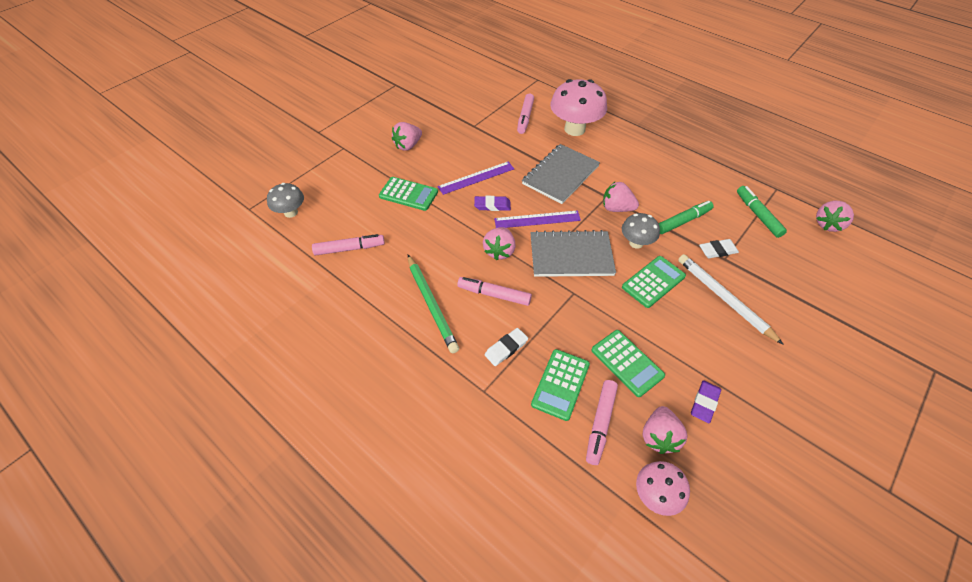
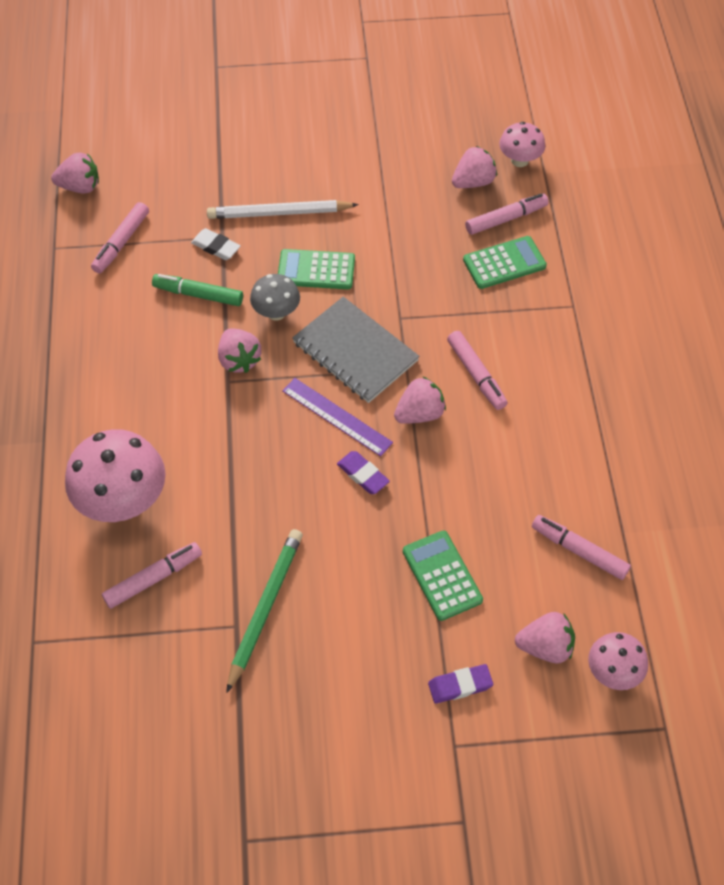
camera: 135 degrees left, 5 degrees up
(291, 212) = (613, 672): grey mushroom -> pink mushroom
(408, 145) = (362, 667): pink strawberry -> pink strawberry (545, 647)
(431, 305) = (548, 413): green pencil -> green pencil (266, 607)
(476, 178) = (335, 530): purple ruler -> none
(506, 348) = (518, 321): white eraser -> none
(560, 175) = (236, 449): grey notebook -> none
(627, 363) = (431, 236): green calculator -> none
(704, 403) = (410, 173): purple eraser -> purple eraser (460, 685)
(724, 298) = (279, 213): white pencil -> white pencil turned 75 degrees clockwise
(758, 215) = (121, 243): green marker -> pink marker

